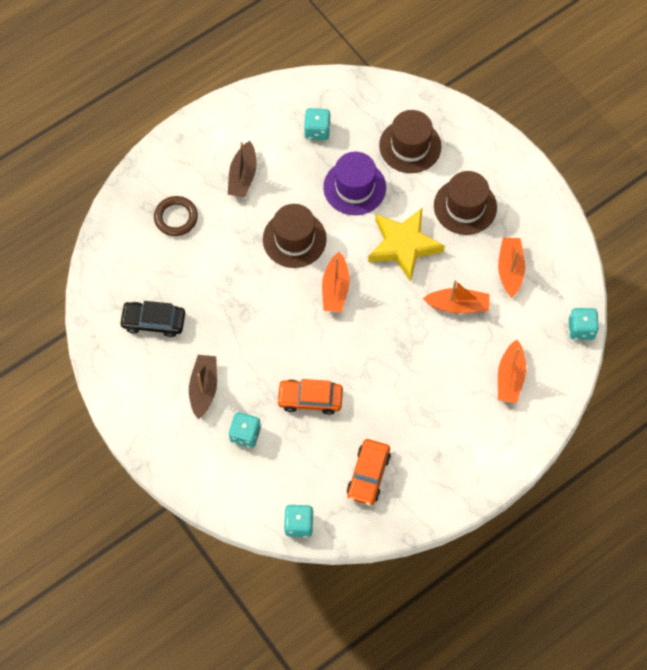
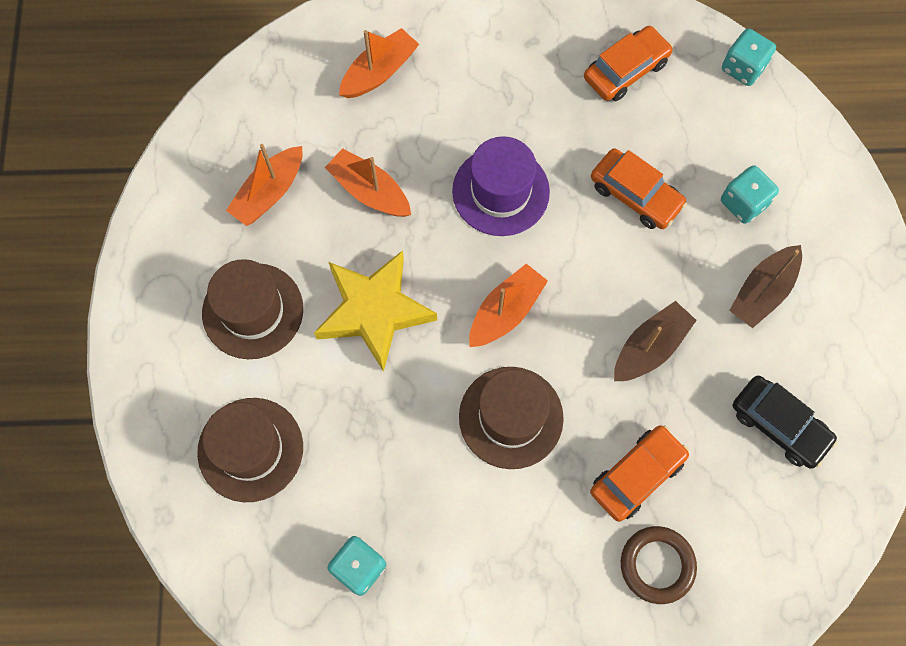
camera: 145 degrees left, 5 degrees up
(212, 252) = (637, 475): none -> orange car
(243, 176) = (517, 566): brown boat -> brown boat (650, 347)
(354, 187) = (374, 438): purple hat -> purple hat (500, 191)
(581, 329) = (251, 72): turquoise dice -> none

